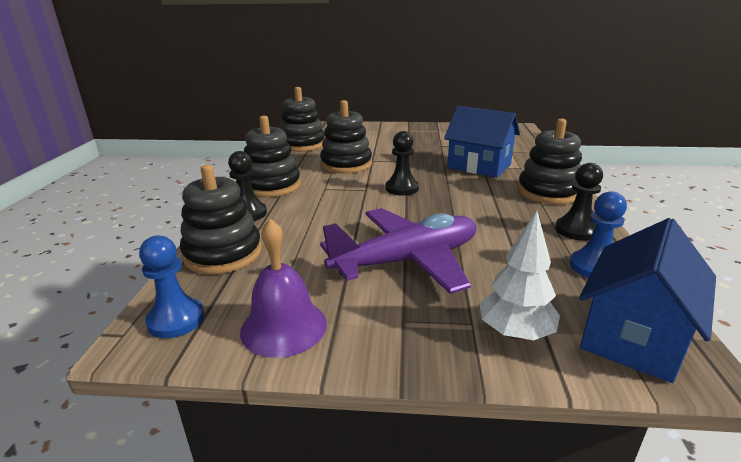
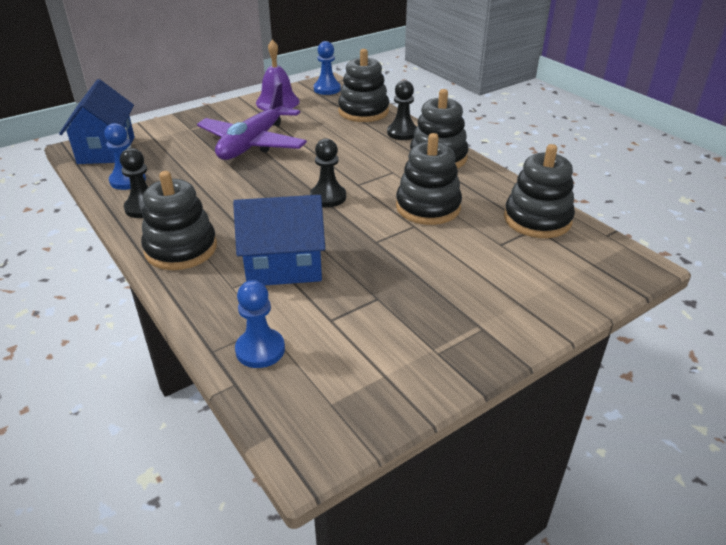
camera: 140 degrees right, 10 degrees up
(515, 333) = (168, 132): white tree -> none
(520, 147) = (260, 350): none -> blue pawn

